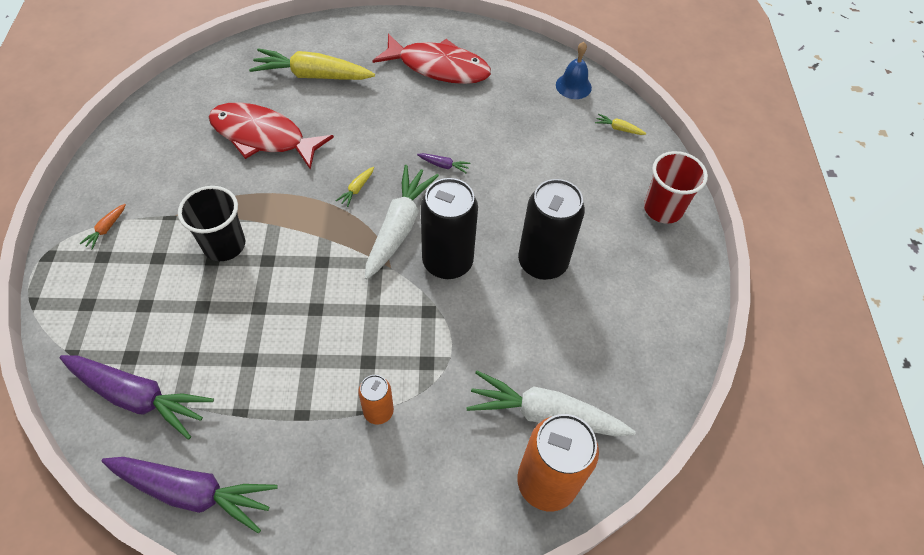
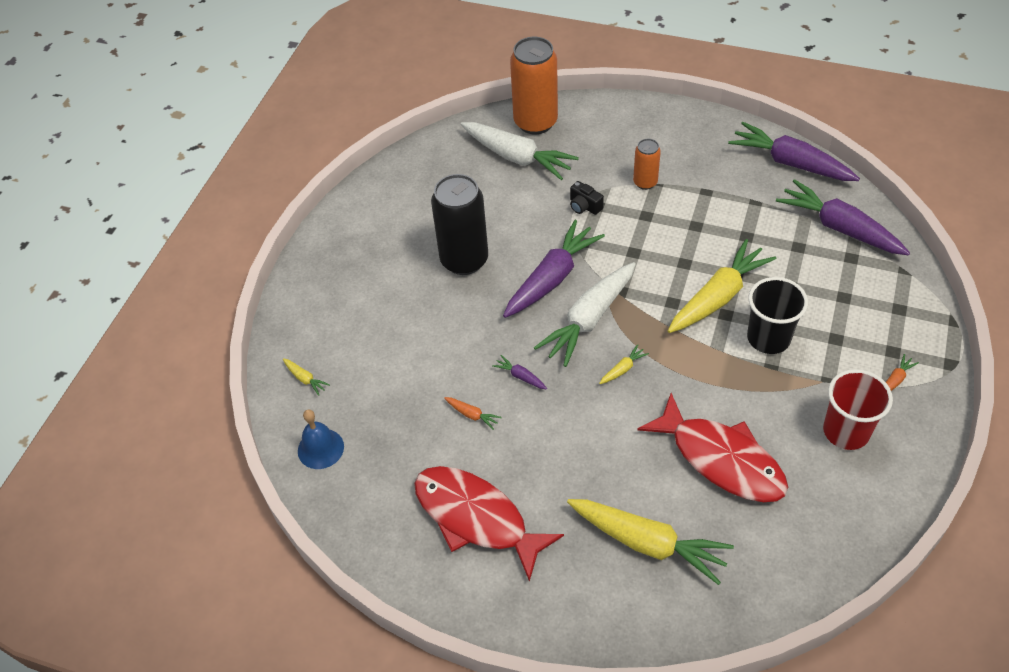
camera: 155 degrees left, 5 degrees down
(276, 278) = (718, 297): none -> yellow carrot
(441, 358) = (584, 206): none -> black camera
(447, 262) = (552, 278): black can -> purple carrot
(471, 129) = (472, 415): none -> orange carrot
(663, 209) = (321, 284): red cup -> red cup (846, 431)

